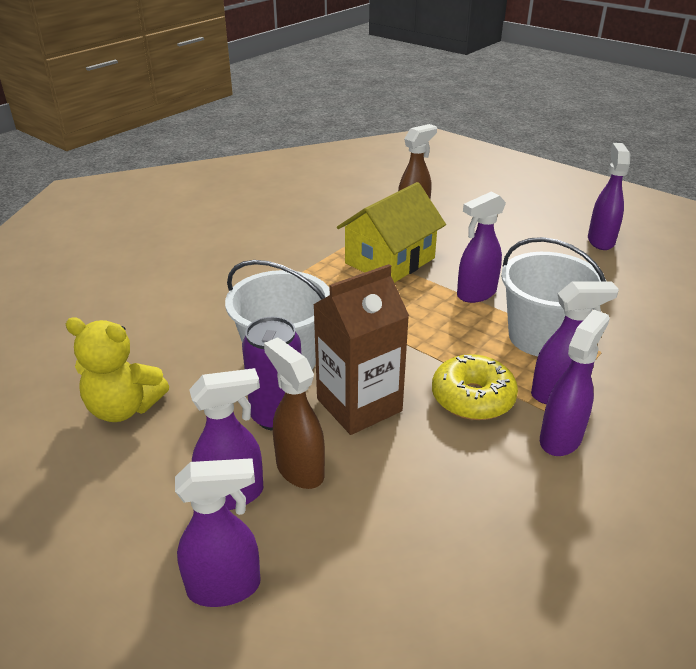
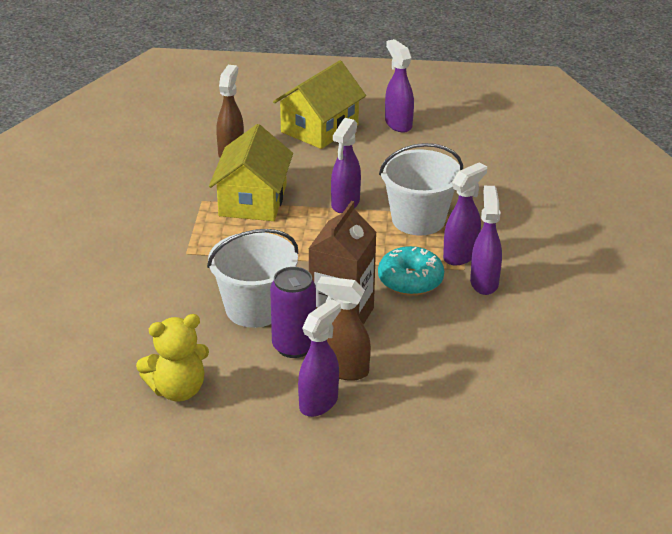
camera: 35 degrees left, 0 degrees up
(225, 587) = (370, 447): purple spray bottle -> none
(472, 398) = (410, 280): yellow donut -> turquoise donut
(516, 221) = (319, 128): none -> yellow house

